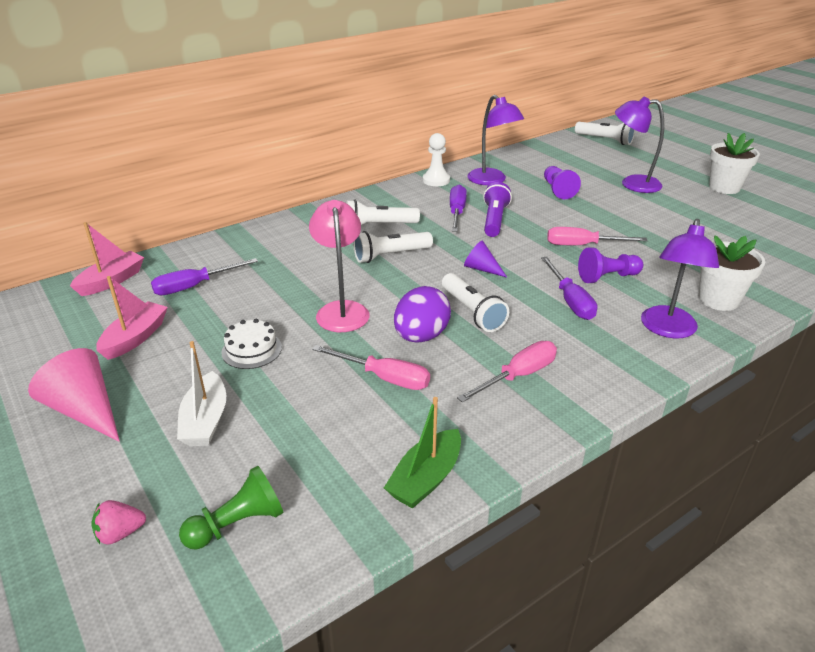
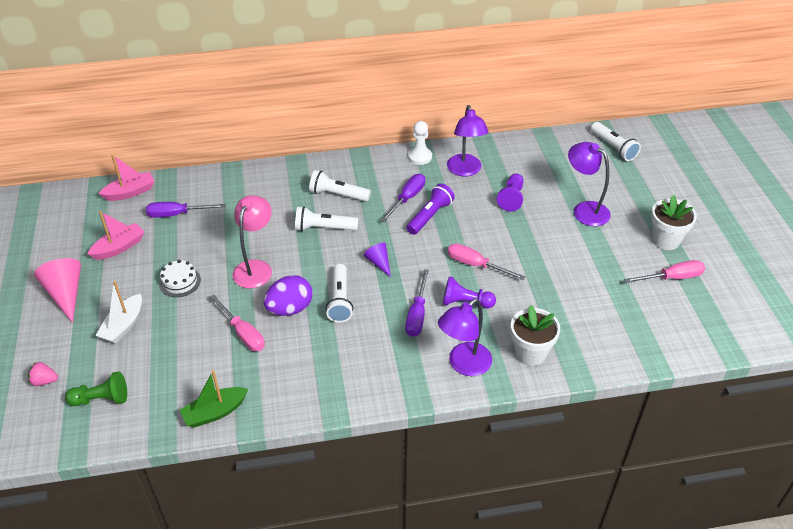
camera: 25 degrees right, 10 degrees up
(518, 376) = (326, 363): pink screwdriver -> pink screwdriver (672, 278)

